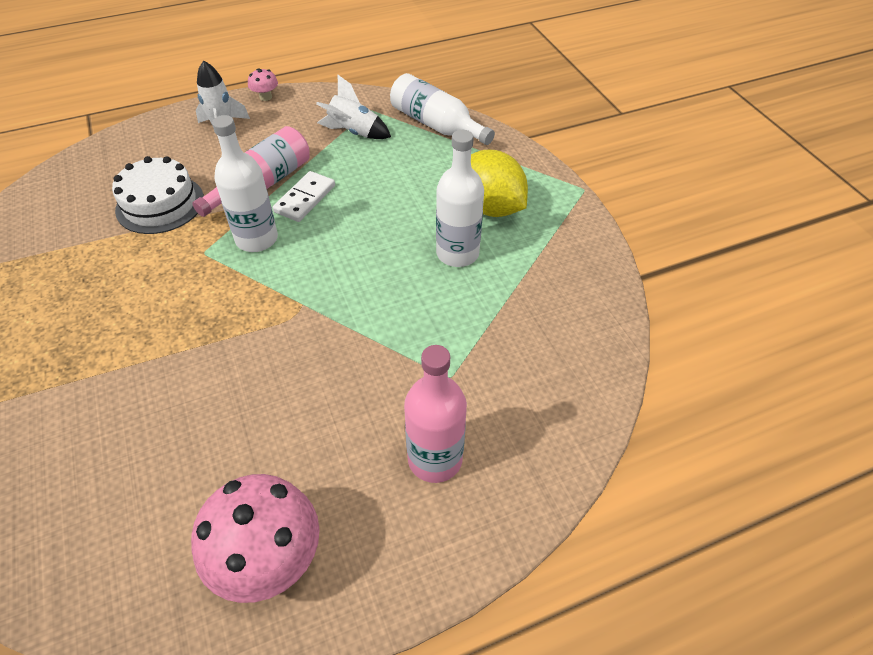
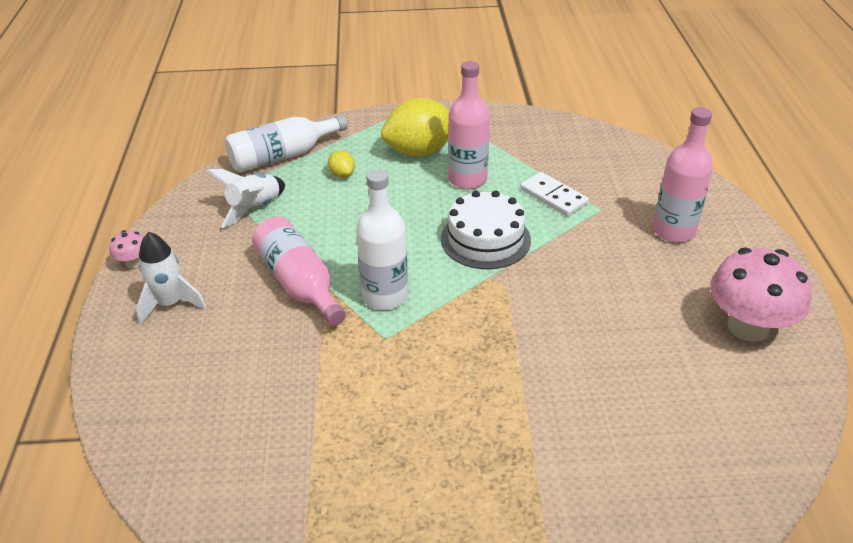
camera: 70 degrees left, 10 degrees down
(160, 204) = (281, 368): white cake -> white cake (485, 239)
(305, 199) = (341, 256): white domino -> white domino (553, 197)
(425, 167) = (342, 175): none -> yellow lemon
(457, 253) = (467, 179): white bottle -> pink bottle

